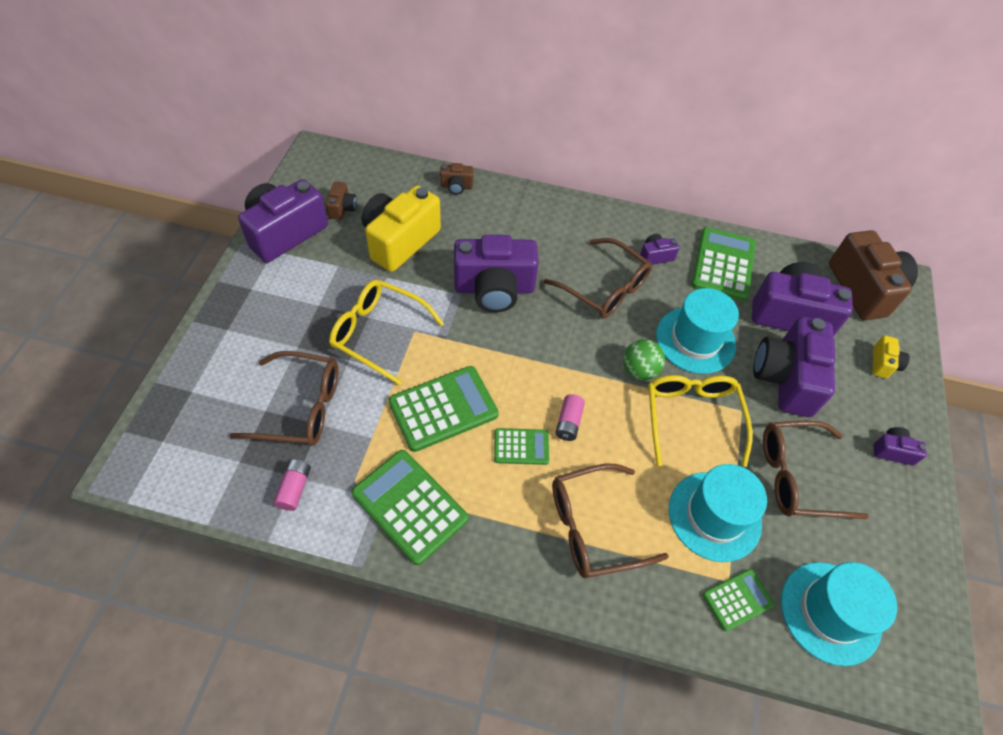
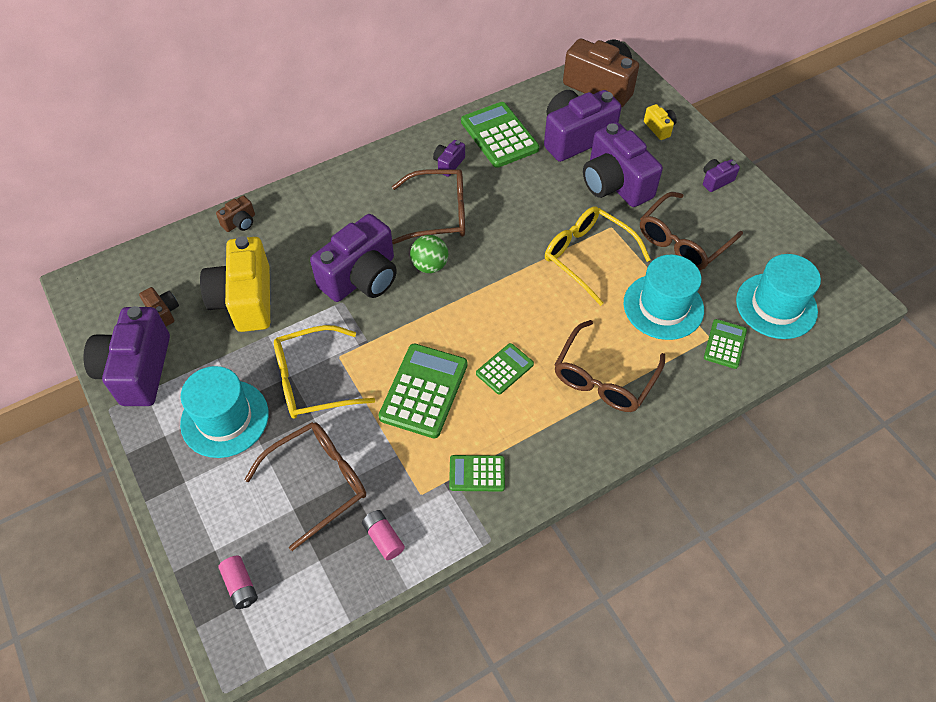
camera: 40 degrees left, 0 degrees up
(409, 506) = (477, 473): green calculator -> green calculator, size x0.56
(568, 422) = (517, 326): pink battery -> pink battery (240, 586)
(639, 370) = (523, 253): green ball -> green ball (430, 266)
(695, 340) = (536, 203): turquoise hat -> turquoise hat (225, 418)

